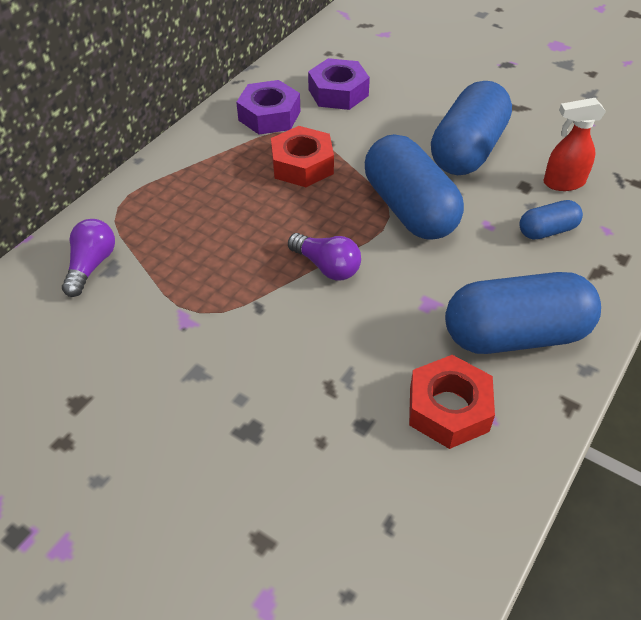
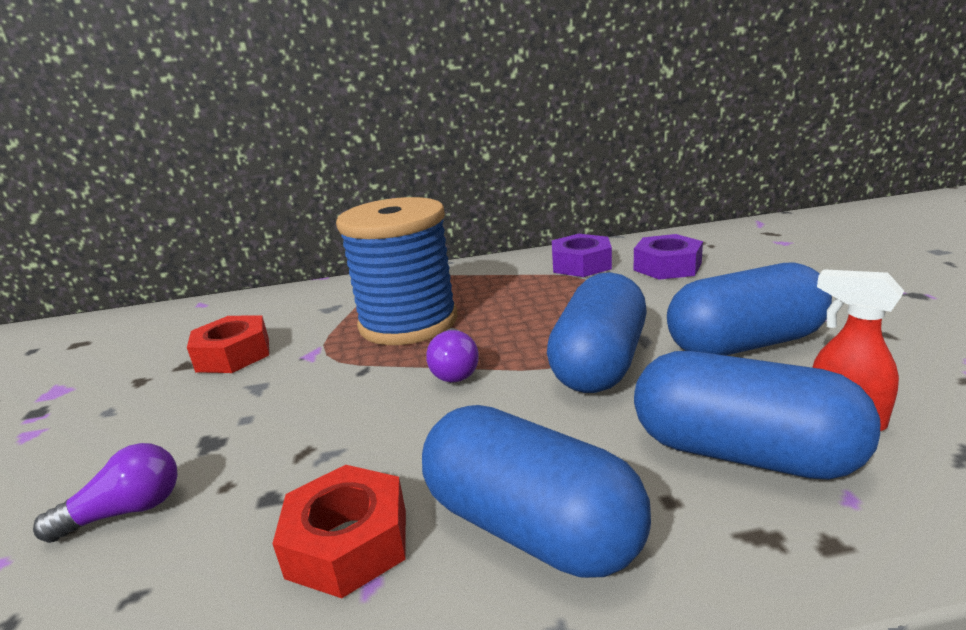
camera: 50 degrees right, 25 degrees down
(91, 265) = (324, 302): purple light bulb -> purple light bulb (126, 511)
(219, 245) = (408, 323): none -> blue spool
(302, 165) = (554, 300): red nut -> red nut (233, 354)
(547, 230) = (742, 452): blue capsule -> blue capsule, size x2.04

